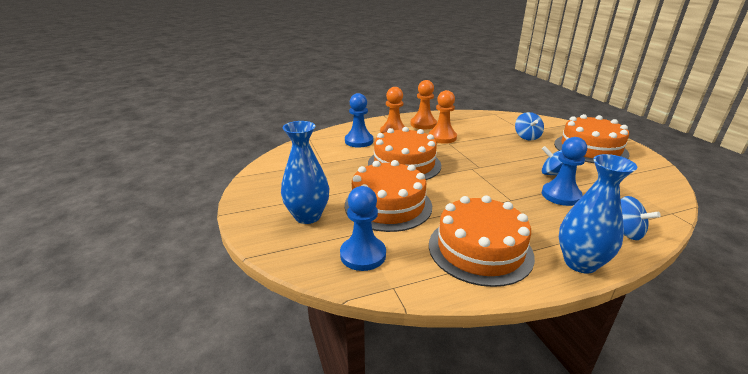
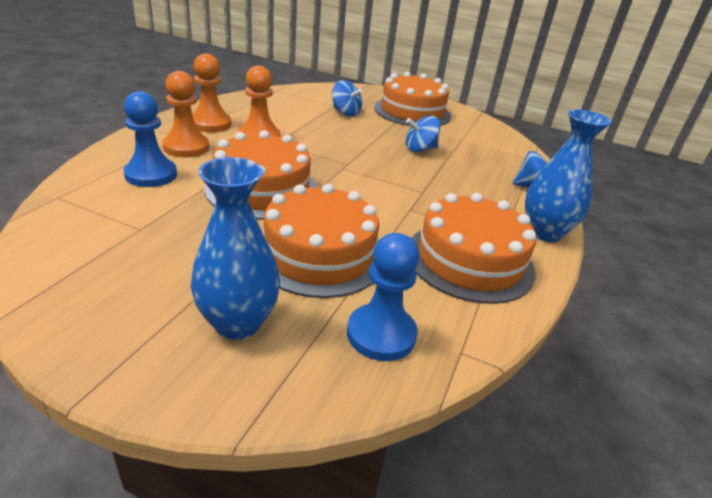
camera: 50 degrees left, 5 degrees up
(561, 195) = (452, 170): blue pawn -> none

